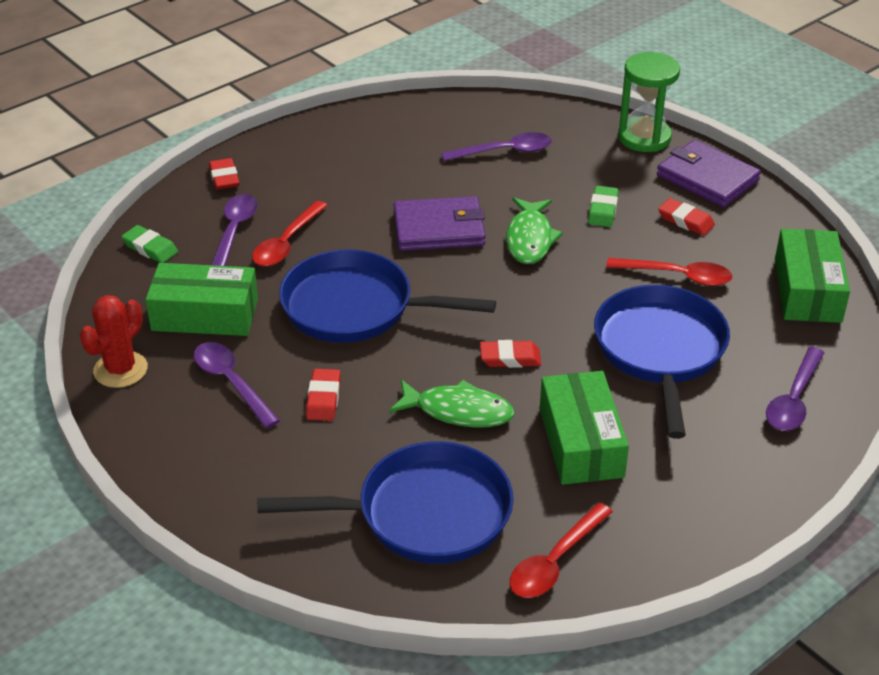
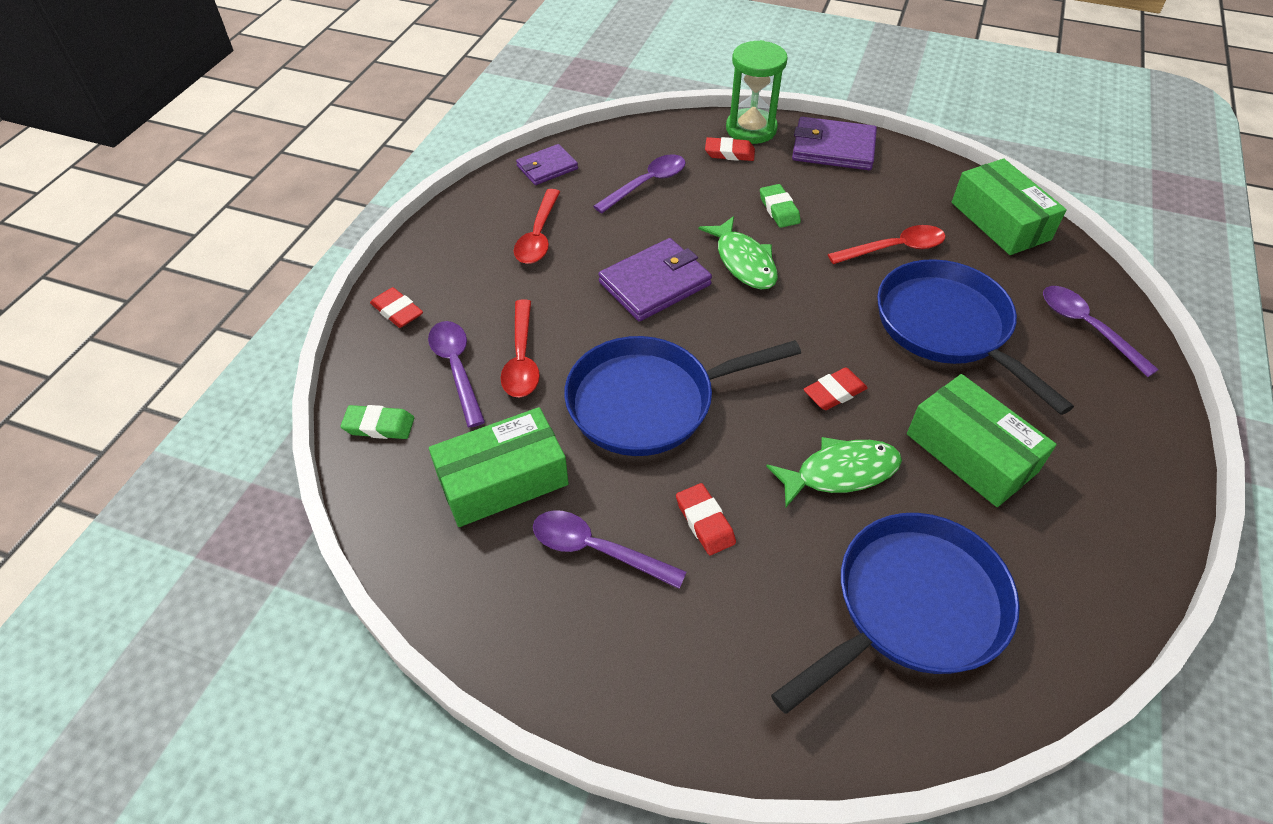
camera: 30 degrees left, 10 degrees up
(120, 370) = (462, 594): red cactus -> none
(431, 111) = (547, 167): none -> purple wallet
(555, 561) = (1068, 597): red spoon -> red spoon (538, 236)
(685, 221) = (853, 194): red eraser -> red eraser (729, 153)
(793, 400) = (1086, 327): purple spoon -> purple spoon turned 150 degrees clockwise

